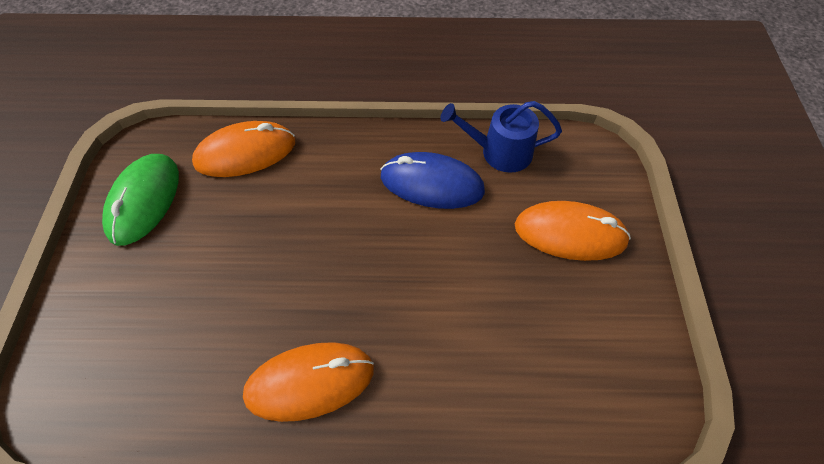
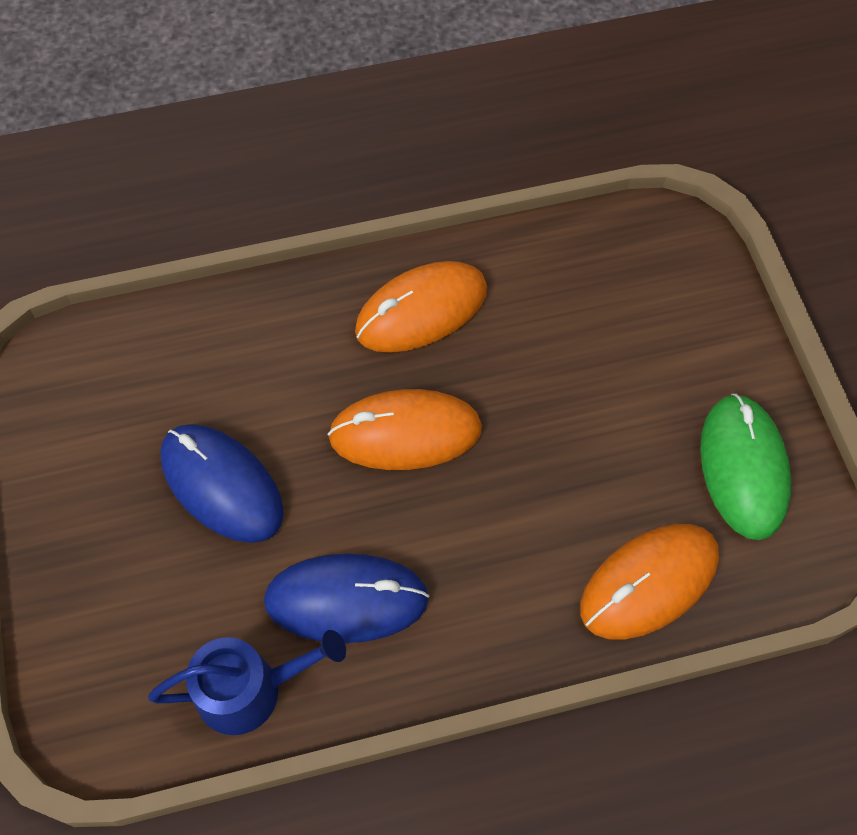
camera: 165 degrees right, 5 degrees up
(504, 273) = (222, 485): none -> blue mouse
(570, 234) = (133, 566): orange mouse -> orange mouse (405, 433)

